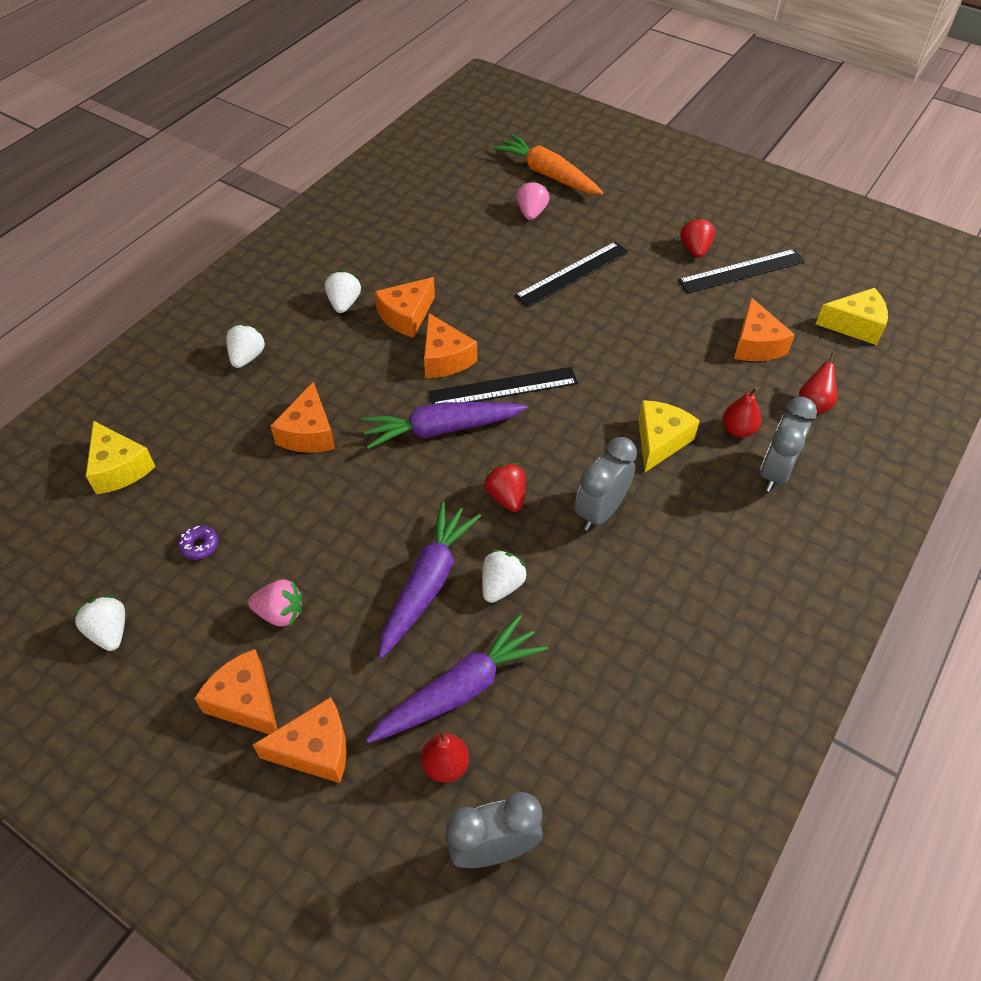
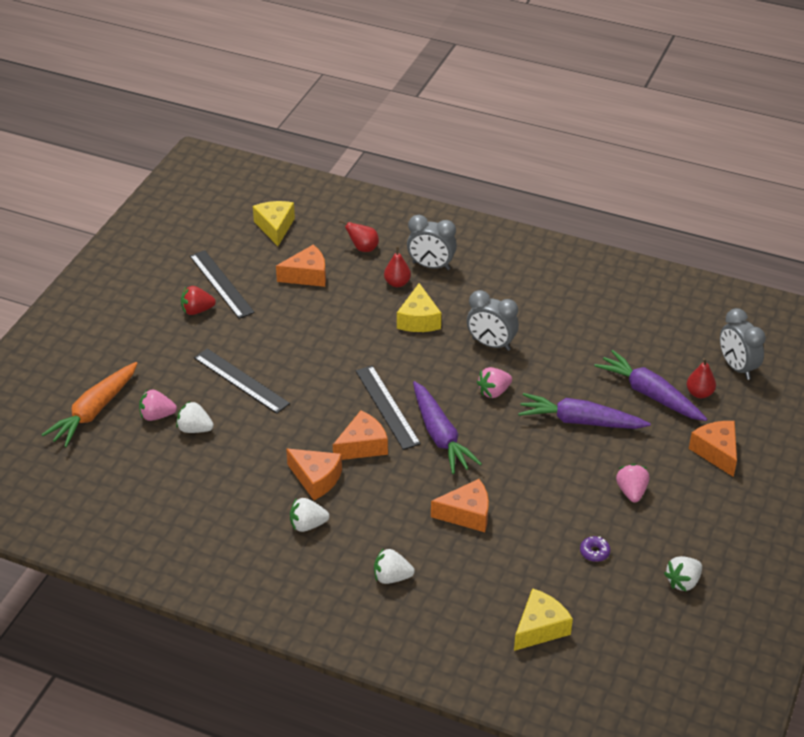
camera: 100 degrees left, 10 degrees down
(246, 702) = (701, 493): orange cheese -> none
(501, 585) = (568, 385): white strawberry -> white strawberry (195, 429)
(506, 497) = (494, 392): red strawberry -> pink strawberry
(660, 441) = (418, 320): yellow cheese -> yellow cheese turned 105 degrees counterclockwise

